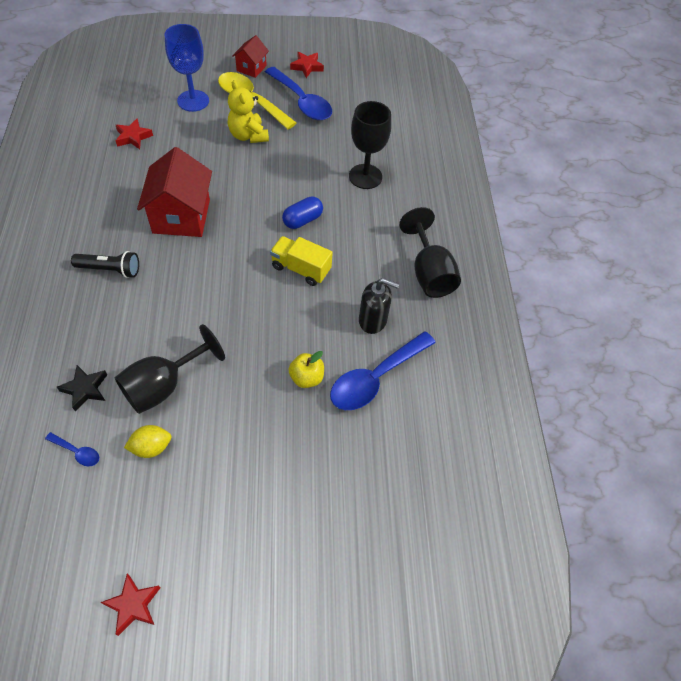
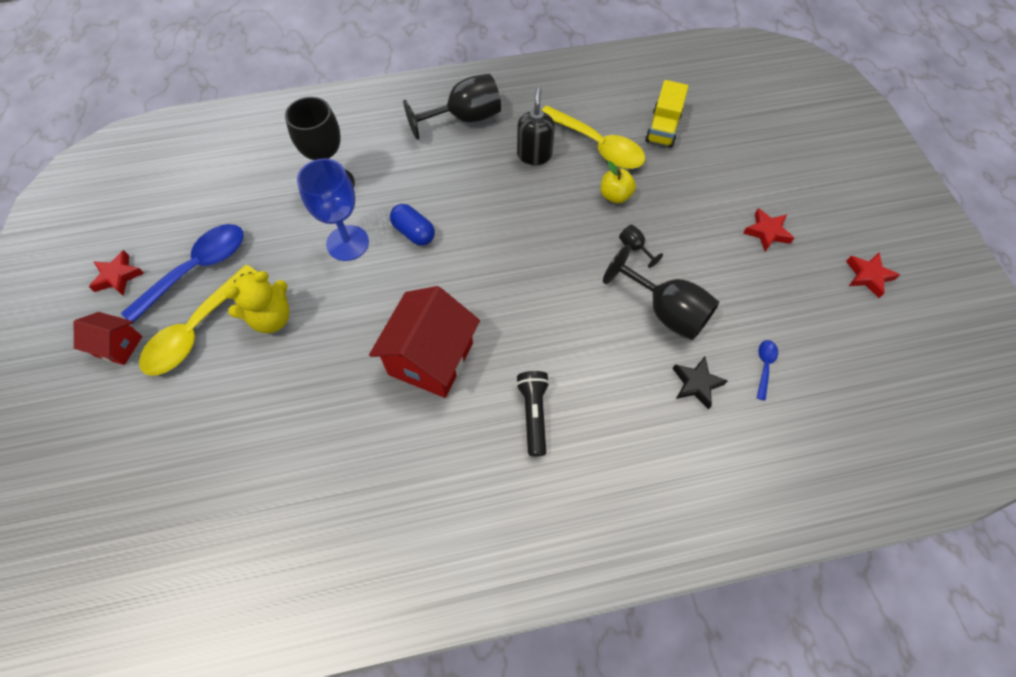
camera: 95 degrees left, 5 degrees up
(133, 137) = (285, 467): red star -> red star (767, 232)
(151, 447) = (733, 303): yellow lemon -> none
(181, 216) = (431, 359): red house -> red house turned 60 degrees counterclockwise
(193, 101) = (198, 407): blue goblet -> blue goblet (347, 243)
(240, 379) = (635, 248): none -> black goblet
(301, 269) = (485, 222): yellow truck -> yellow truck (663, 128)
(375, 378) = (598, 146): blue spoon -> yellow spoon

